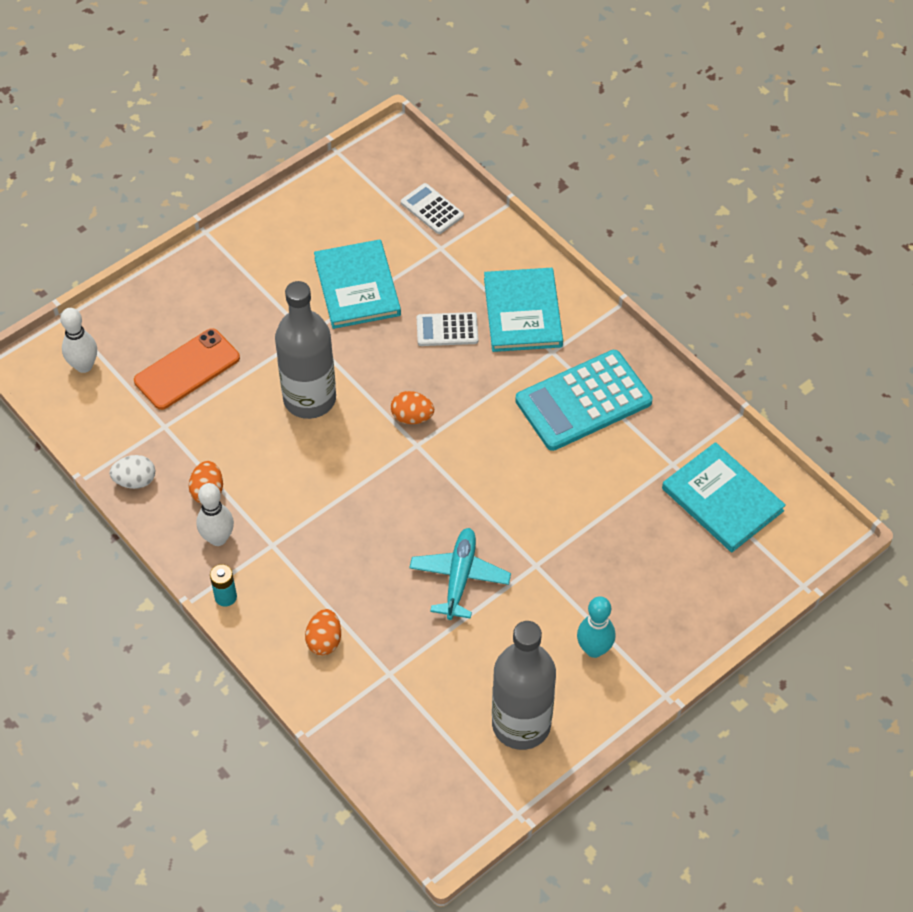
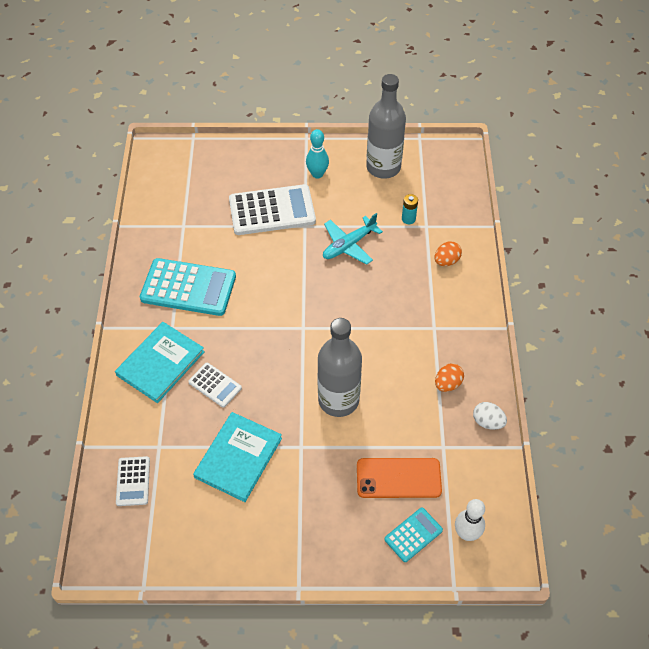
camera: 140 degrees left, 0 degrees up
(134, 333) = (413, 535): none -> turquoise calculator
(218, 538) = (462, 352): white bowling pin -> none
(225, 597) = (482, 317): turquoise battery -> turquoise battery (408, 219)
(412, 417) = (290, 345): orange egg -> none
(595, 556) = (272, 210): none -> white calculator
(722, 500) = (181, 194): turquoise book -> none

